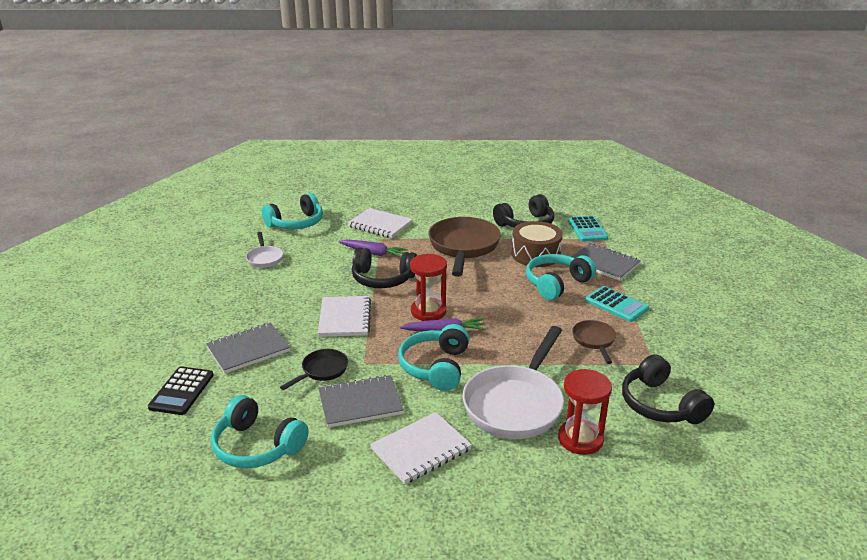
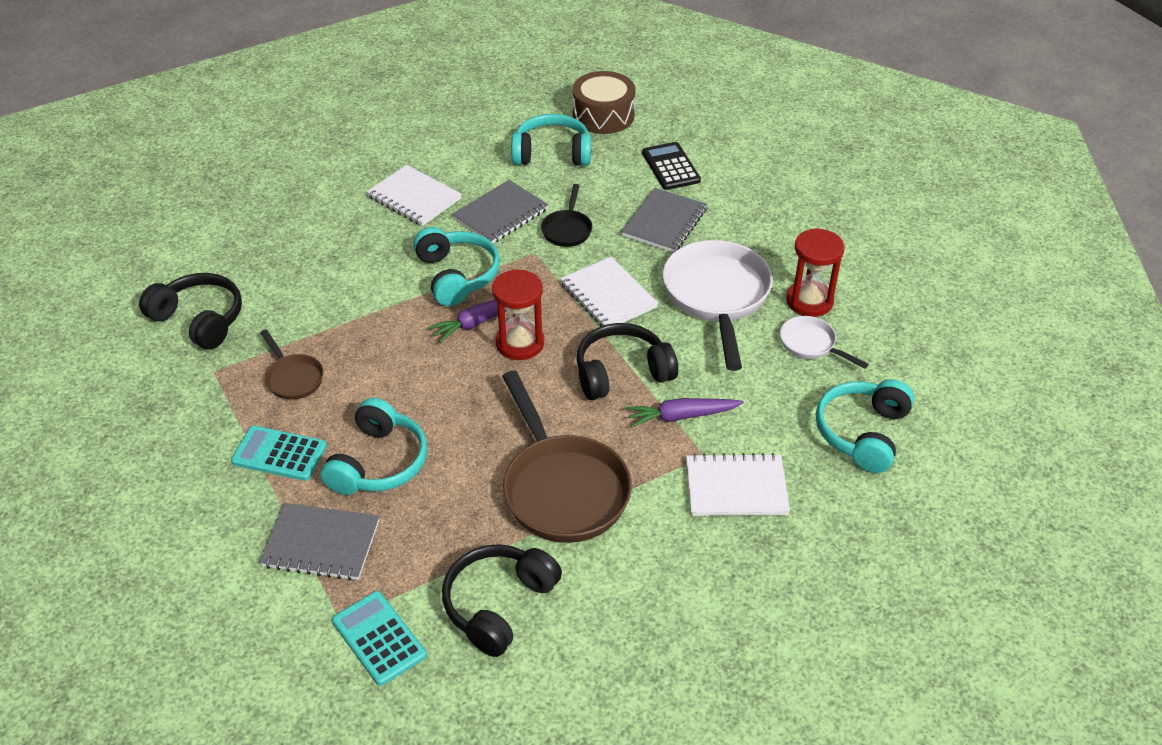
camera: 150 degrees right, 15 degrees up
(421, 449) = (414, 198): white notebook -> white notebook turned 75 degrees counterclockwise
(515, 404) = (351, 267): white pan -> white pan (717, 297)
(535, 254) = (439, 520): brown drum -> brown drum (603, 115)
(580, 439) = (274, 256): red hourglass -> red hourglass (809, 301)

